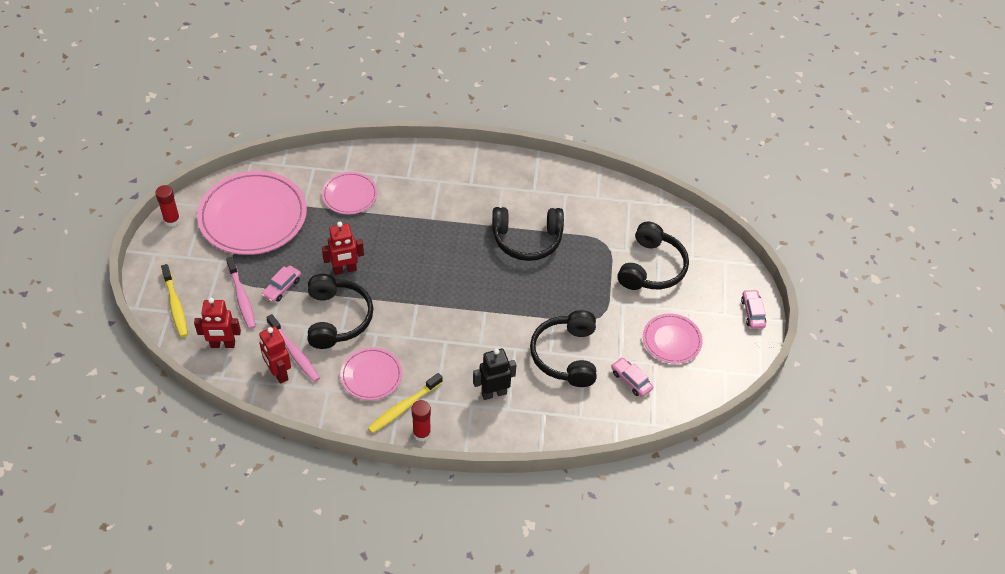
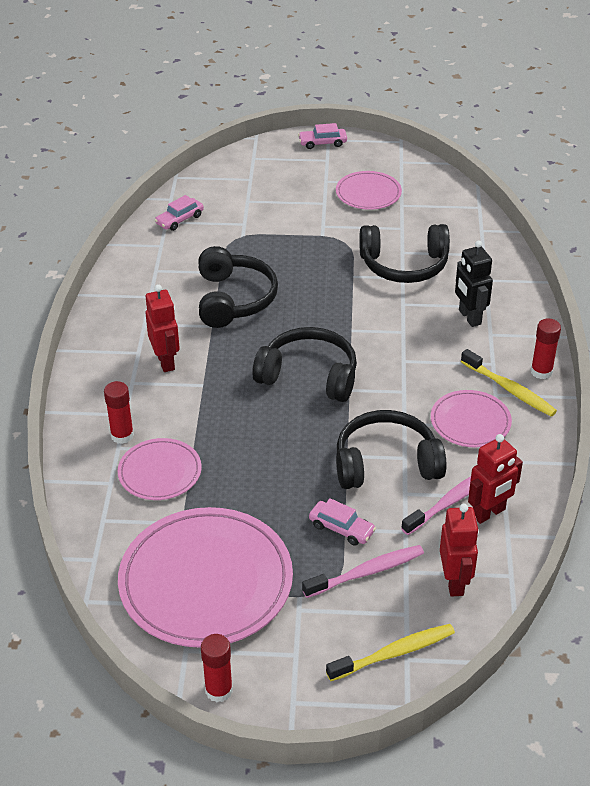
camera: 90 degrees left, 10 degrees down
(345, 270) = (301, 464): red robot -> red robot (166, 361)
(387, 176) = (122, 435): none -> red glue stick
(631, 380) = (427, 220): pink car -> pink car (180, 219)
(651, 268) = (269, 206): black headphones -> black headphones (309, 376)

